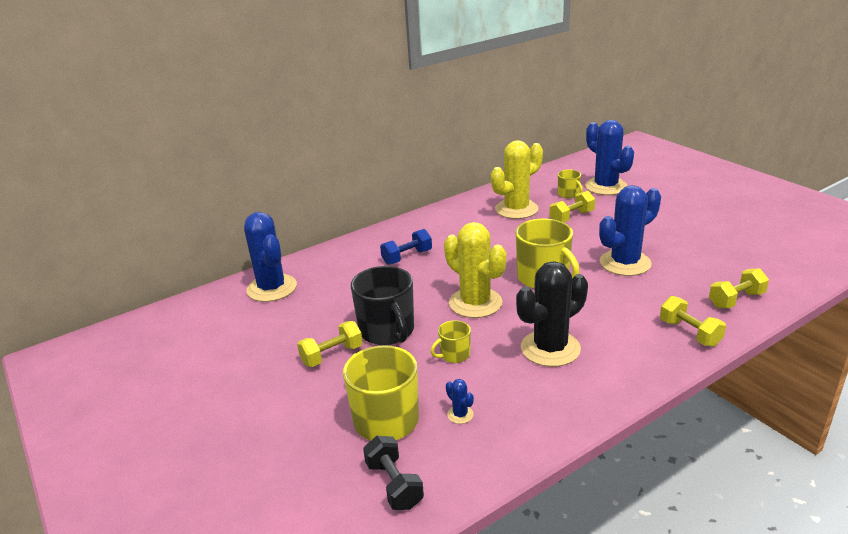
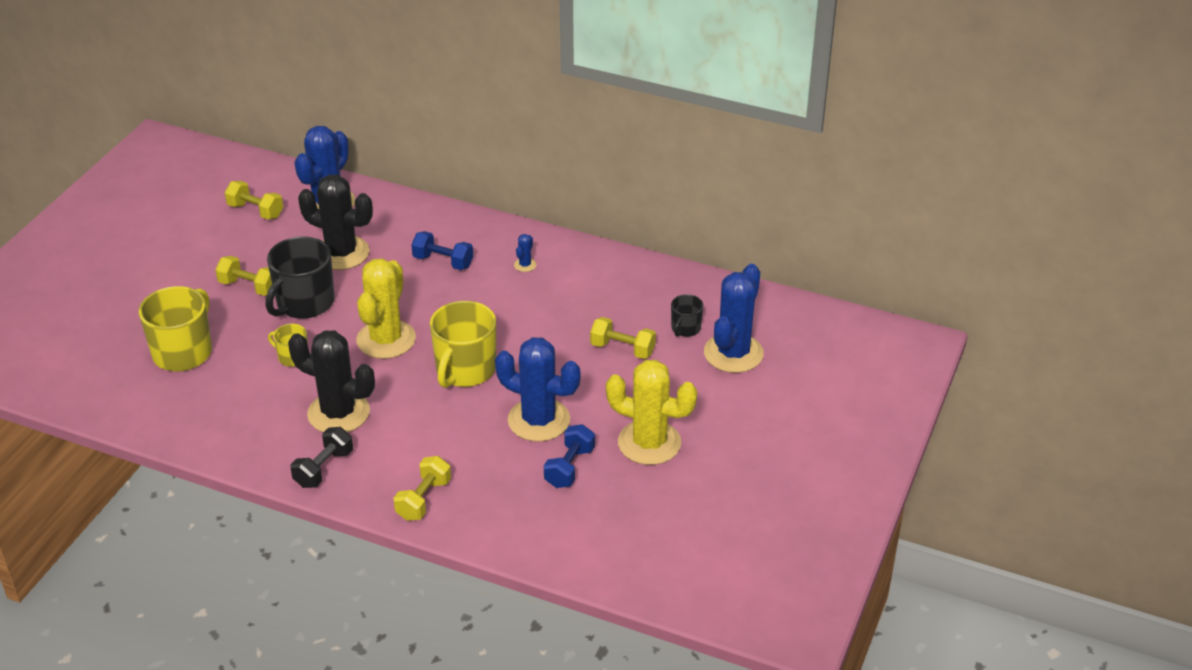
camera: 55 degrees right, 10 degrees up
(343, 297) = (341, 253): none -> black cactus
(394, 485) = (114, 387): black dumbbell -> black dumbbell (324, 468)
(460, 414) = (212, 391): blue cactus -> blue cactus (525, 265)
(516, 209) = (611, 300): yellow cactus -> yellow cactus (649, 443)
(568, 194) = (685, 328): yellow mug -> black mug
(685, 264) = (569, 467): none -> blue dumbbell
(736, 300) = (513, 521): yellow dumbbell -> yellow dumbbell (255, 211)

